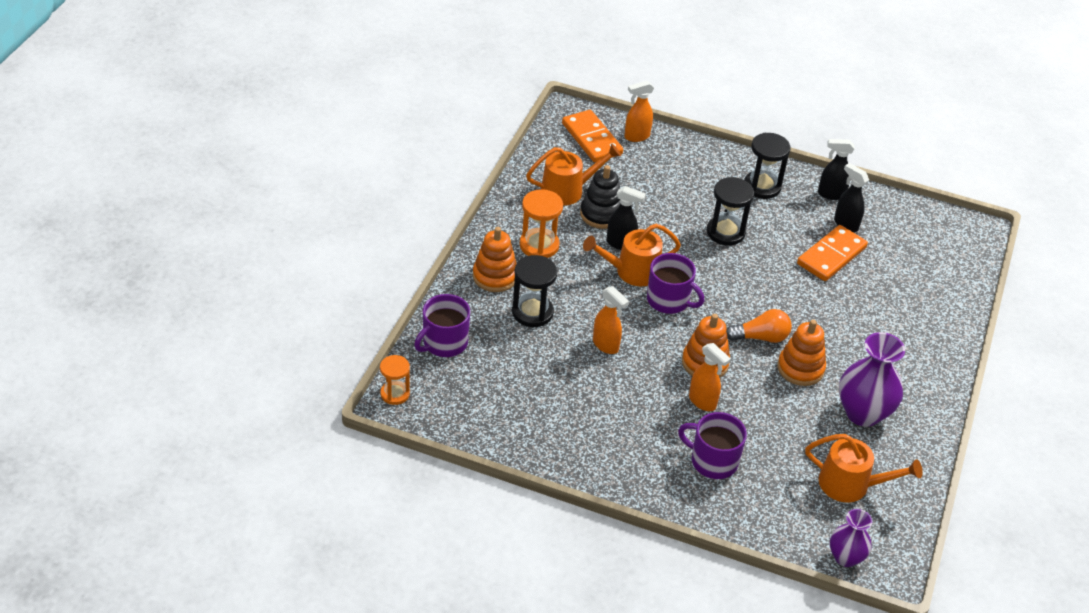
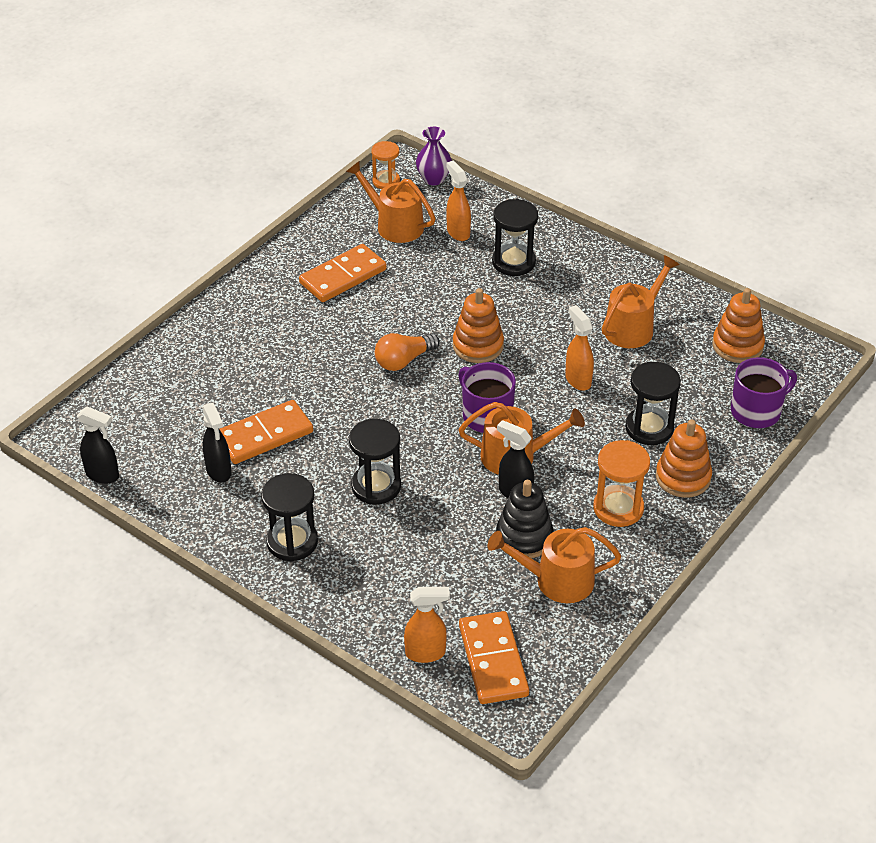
camera: 160 degrees left, 0 degrees up
(395, 394) = (817, 369): orange hourglass -> orange hourglass (386, 181)
(573, 407) = (633, 327): none -> orange watering can
(702, 402) = (498, 311): orange spray bottle -> orange spray bottle (458, 232)
(712, 461) = (513, 262): purple mug -> black hourglass
(760, 337) = (404, 360): orange light bulb -> orange light bulb turned 45 degrees counterclockwise
(800, 368) = (379, 324): orange stacking toy -> orange stacking toy (737, 346)
(830, 194) = (208, 515): black spray bottle -> black spray bottle (103, 475)
(863, 413) = (343, 276): purple vase -> orange domino

